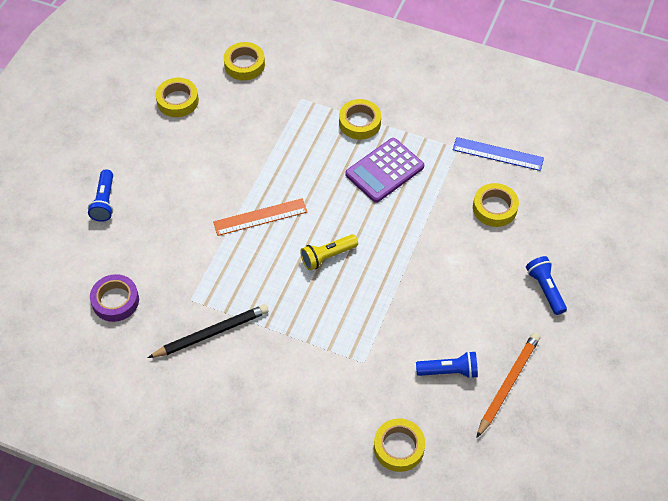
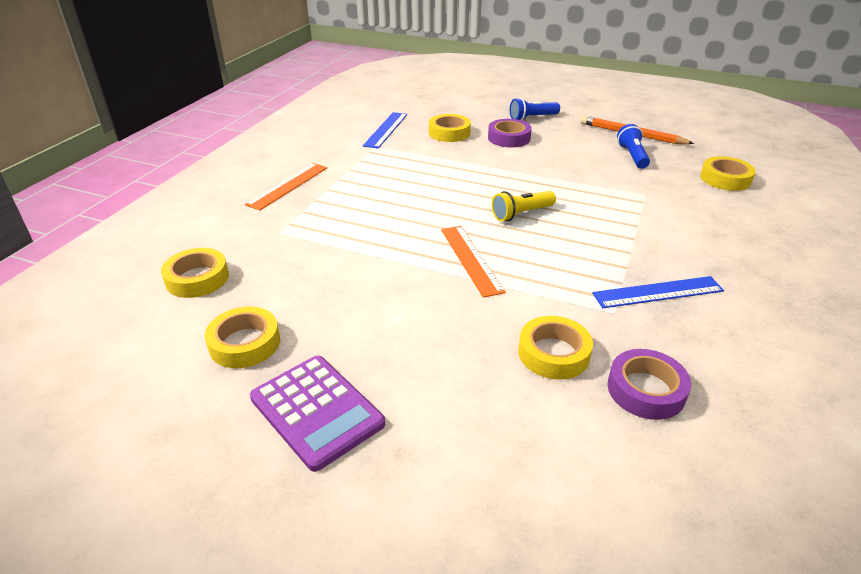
camera: 90 degrees left, 20 degrees down
(104, 202) = (453, 421): blue flashlight -> none
(211, 333) = (658, 292): black pencil -> blue ruler
(327, 256) = (521, 214): yellow flashlight -> yellow flashlight turned 90 degrees clockwise
(359, 122) = (330, 194): yellow tape -> yellow tape (553, 353)
(374, 93) = (288, 186): none -> orange ruler
(384, 171) = (402, 181): purple calculator -> purple calculator (317, 411)
(486, 261) = (509, 138): none -> purple tape

